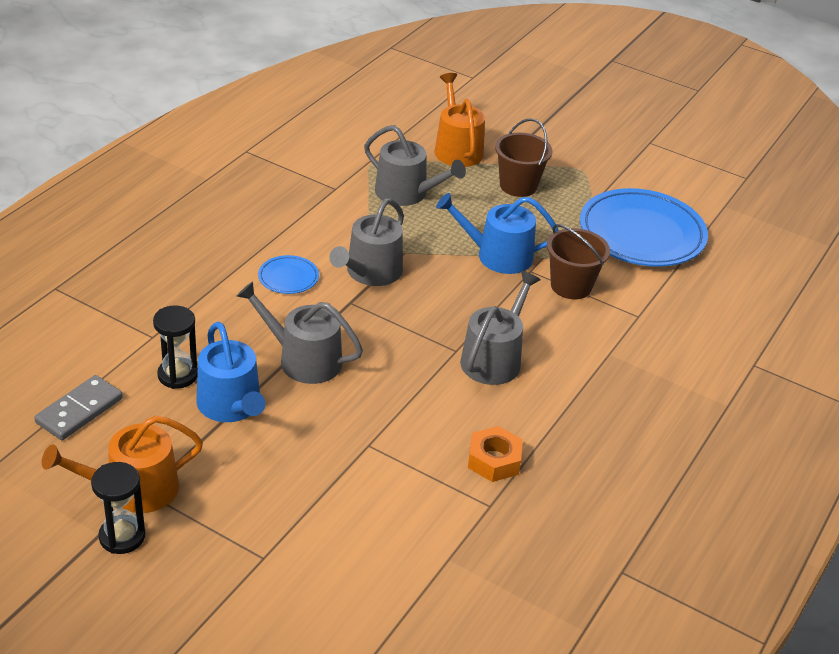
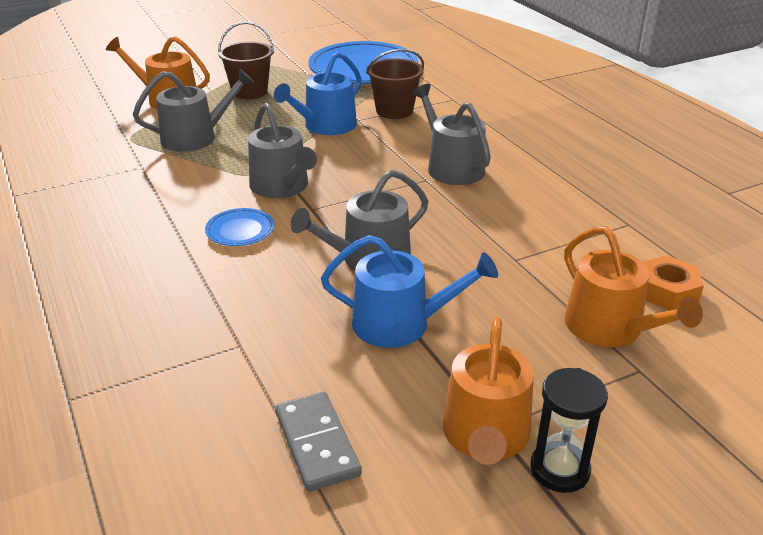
camera: 55 degrees left, 5 degrees down
(178, 375) = (321, 346): black hourglass -> none
(308, 528) = (610, 328): none -> orange watering can
(494, 460) = (575, 205): orange nut -> orange nut (667, 291)

